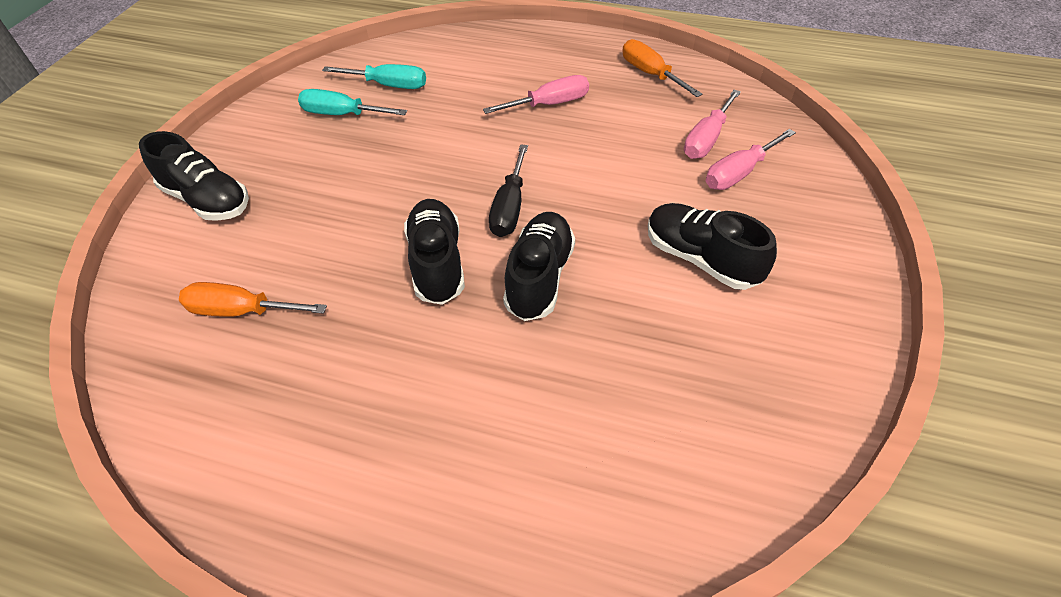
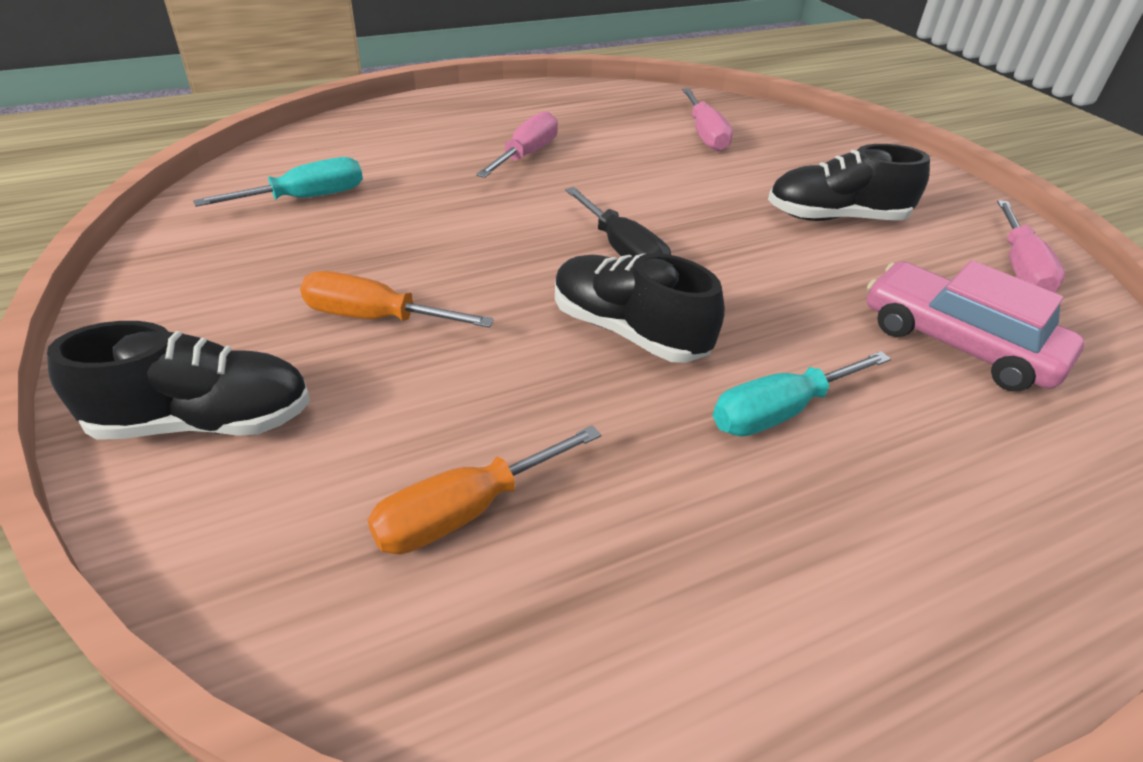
camera: 45 degrees left, 10 degrees down
(342, 114) = (282, 247): turquoise screwdriver -> turquoise screwdriver (779, 411)
(539, 277) = (741, 293): black shoe -> none
(632, 402) = (958, 343): none -> pink car
(650, 74) = (584, 104): orange screwdriver -> orange screwdriver (375, 317)
(739, 173) = (765, 149): pink screwdriver -> pink screwdriver (1020, 268)

